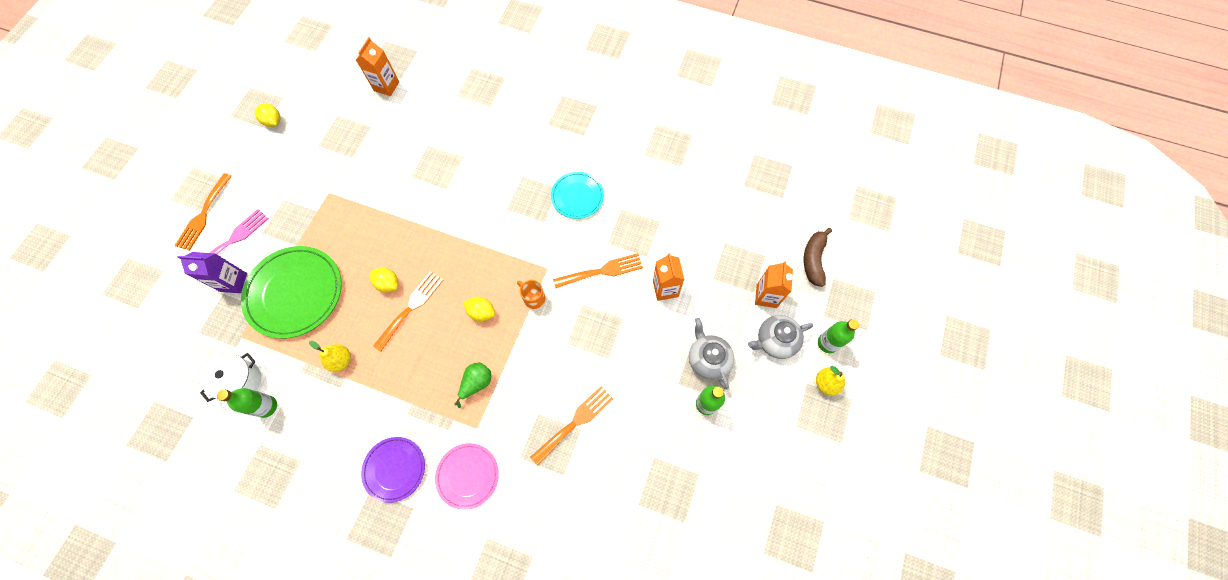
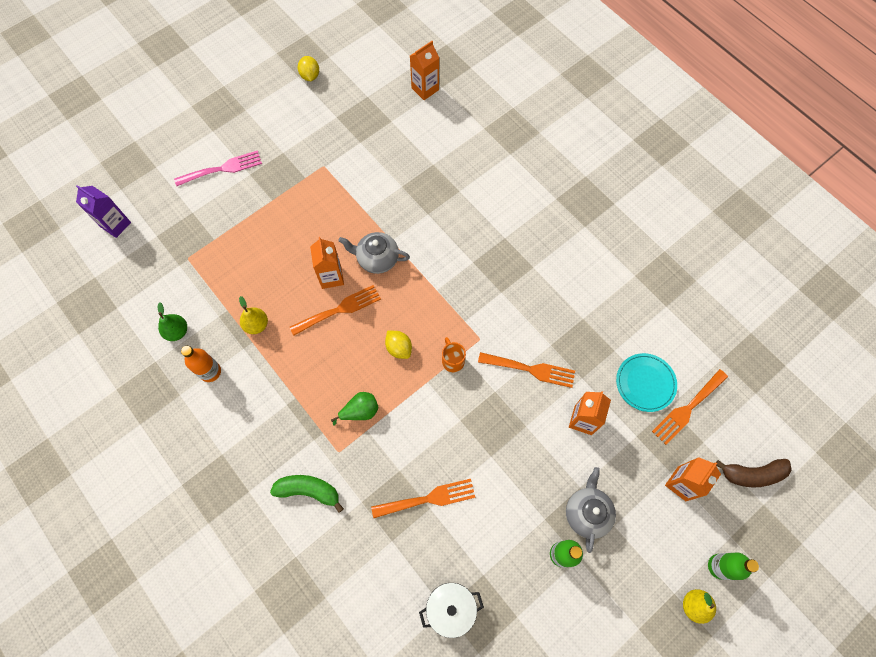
camera: 30 degrees right, 0 degrees up
(203, 215) = (211, 133): orange fork -> orange fork (687, 408)
(233, 282) = (205, 206): purple carton -> purple carton (116, 225)
(241, 381) = (168, 298): white pot -> white pot (451, 608)
(266, 406) = (177, 331): green bottle -> green pear
(295, 293) = (249, 243): green plate -> none
(319, 424) = (210, 372): none -> orange bottle
(388, 284) = (331, 277): yellow lemon -> orange carton
(394, 469) = (251, 448): purple plate -> none
(467, 476) = (308, 490): pink plate -> green banana
(577, 196) = (546, 284): turquoise plate -> turquoise plate (645, 383)
(775, 341) = (665, 533): grey teapot -> grey teapot (377, 259)
(813, 260) = (752, 474): brown banana -> brown banana turned 135 degrees counterclockwise

